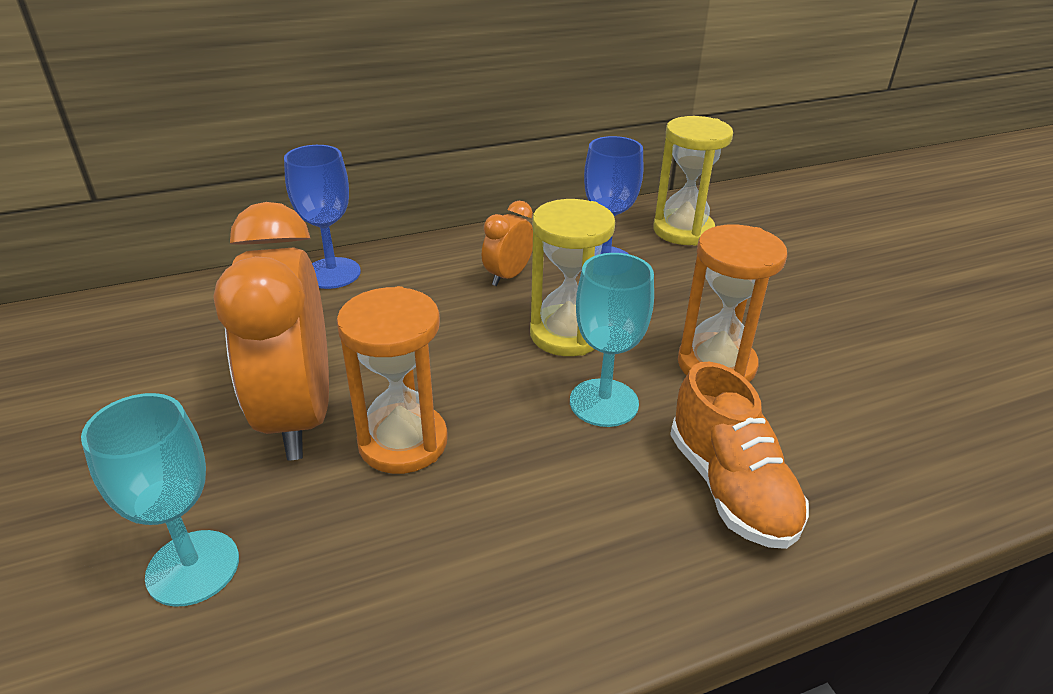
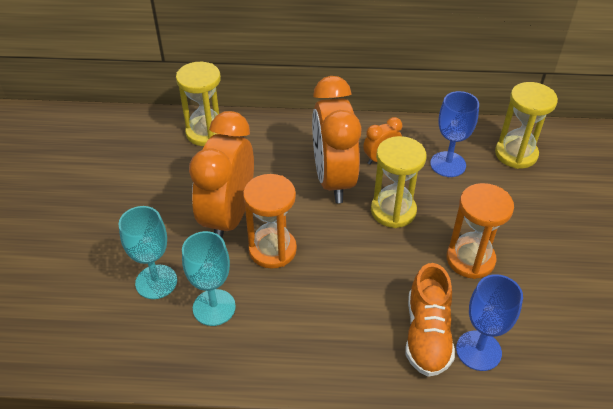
camera: 25 degrees right, 10 degrees up
(205, 306) = (206, 133): none -> yellow hourglass
(332, 273) = (280, 128): blue goblet -> blue goblet (478, 350)
(452, 318) = (333, 180): none -> orange clock
(604, 402) = (389, 262): turquoise goblet -> turquoise goblet (214, 307)

